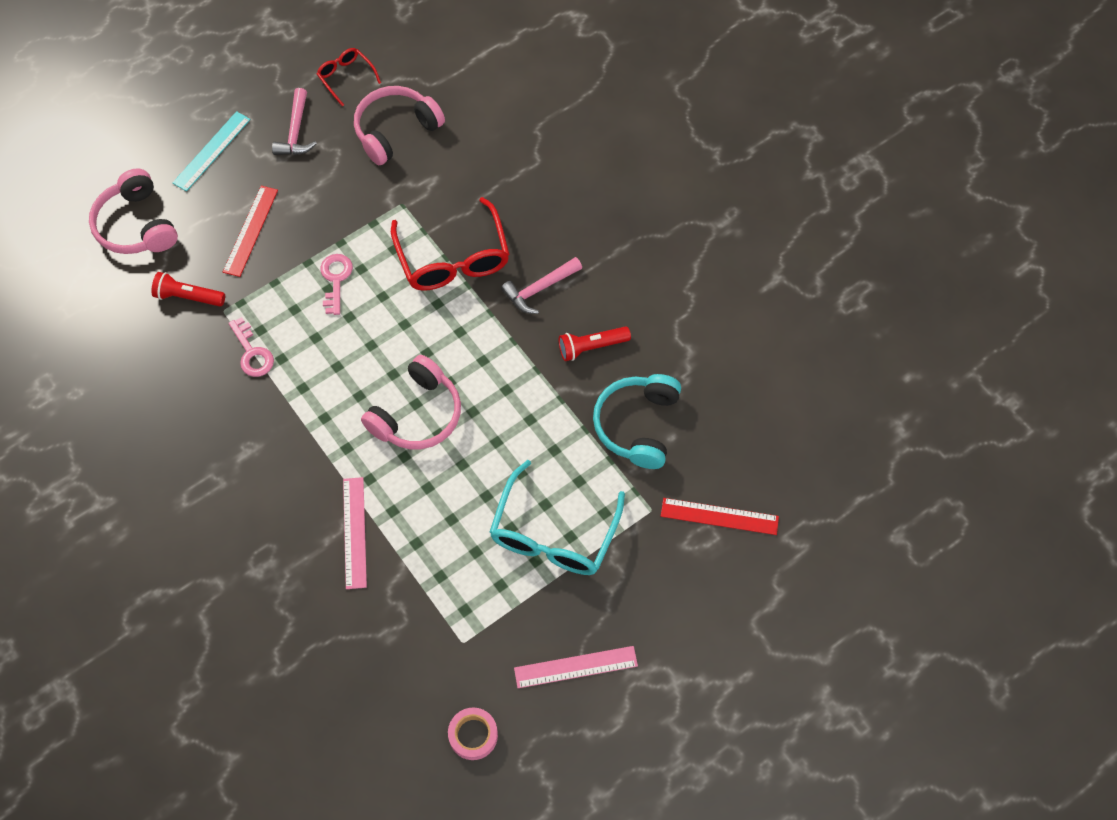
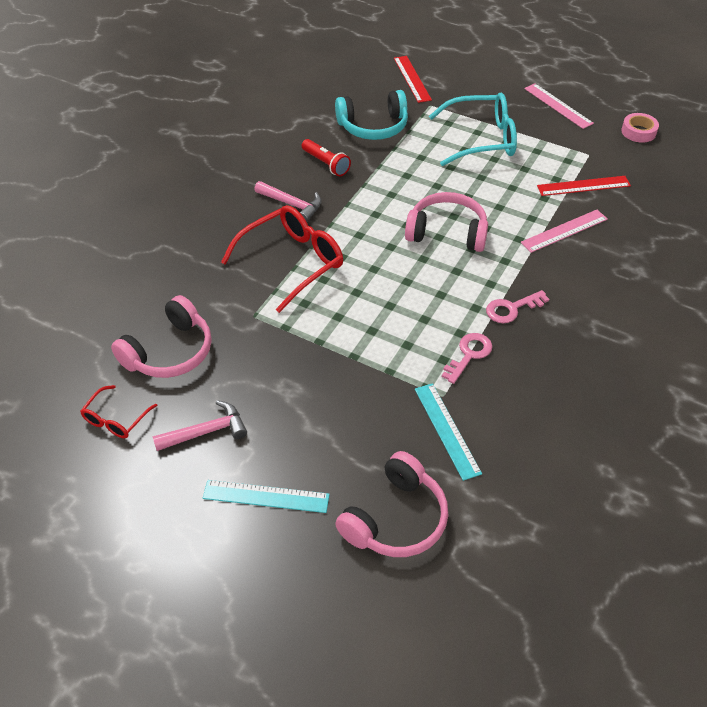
camera: 115 degrees left, 15 degrees down
(188, 297) = (447, 430): red flashlight -> turquoise ruler
(250, 230) = (345, 415): red ruler -> red ruler (583, 186)
(336, 280) = (360, 329): pink key -> pink key (512, 308)
(395, 130) = (170, 352): pink headphones -> pink headphones turned 75 degrees counterclockwise

